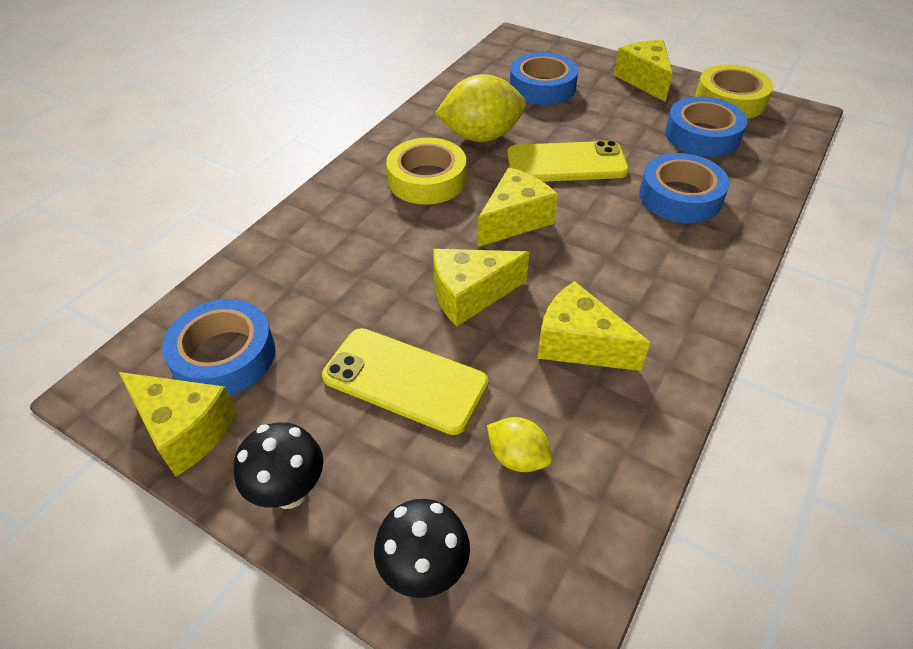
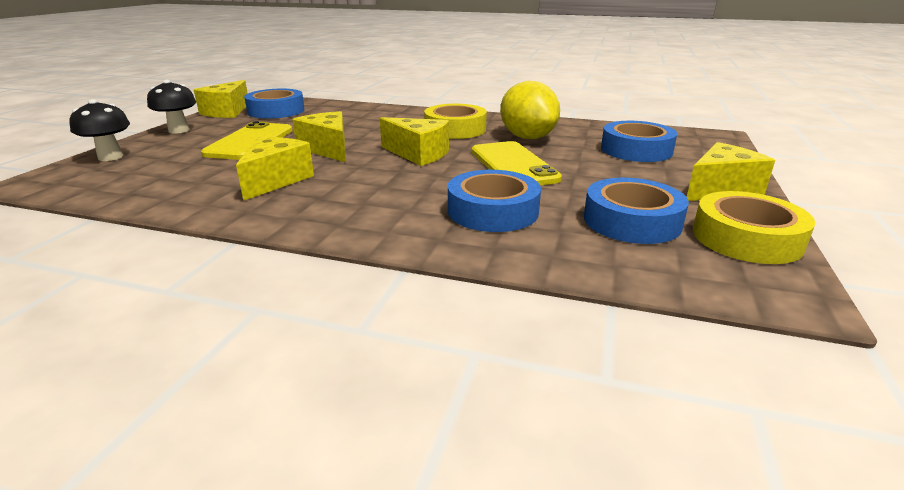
camera: 75 degrees right, 20 degrees down
(517, 457) = (176, 170): yellow lemon -> none

